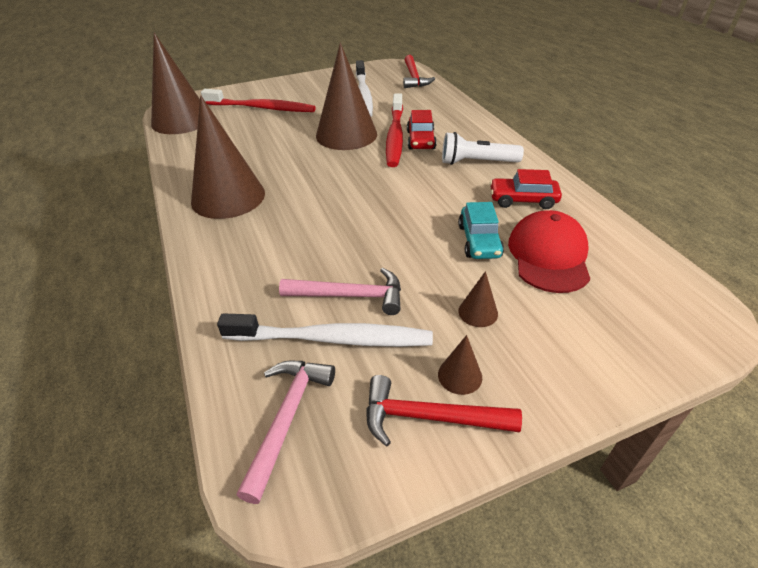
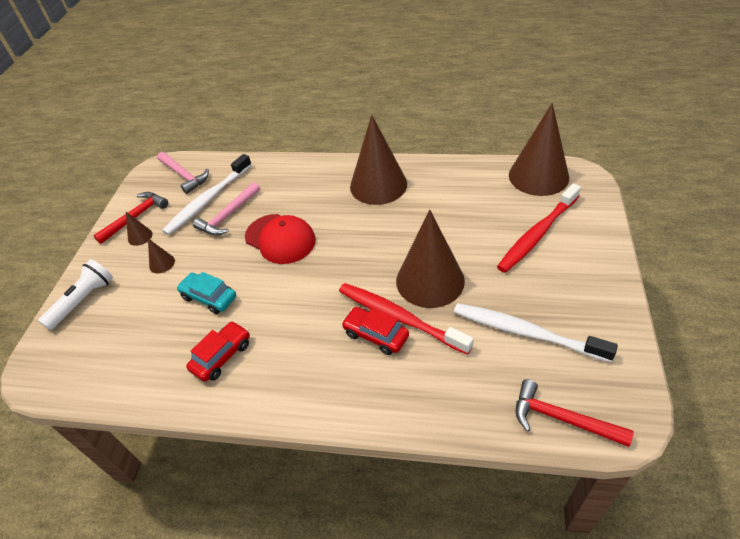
camera: 125 degrees right, 5 degrees up
(476, 162) = (301, 358): white flashlight -> white flashlight (83, 301)
(549, 255) = (159, 328): red cap -> red cap (280, 239)

